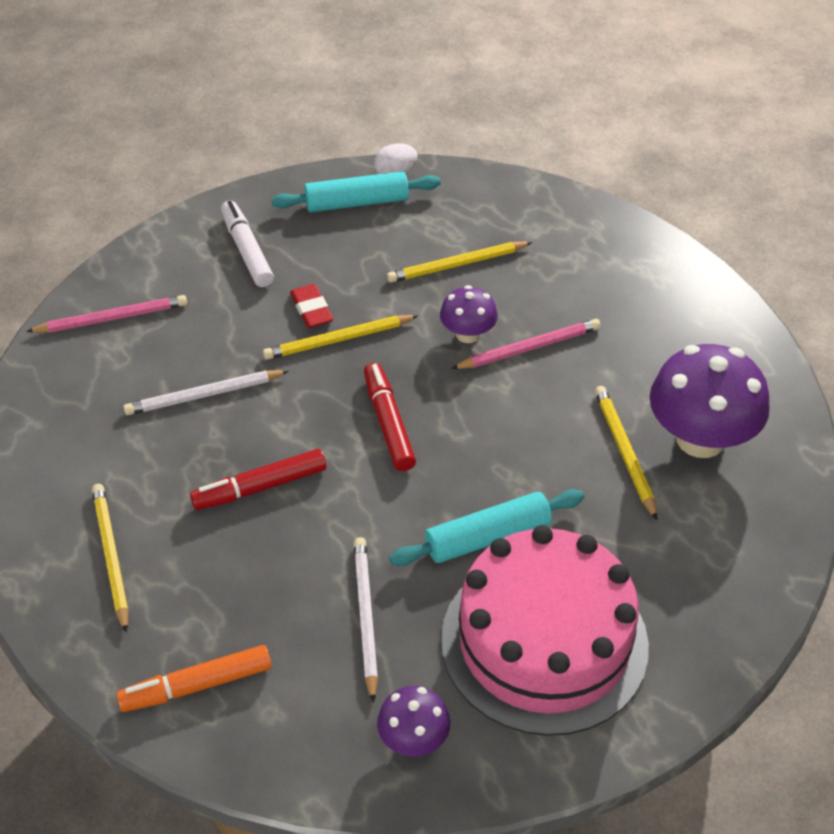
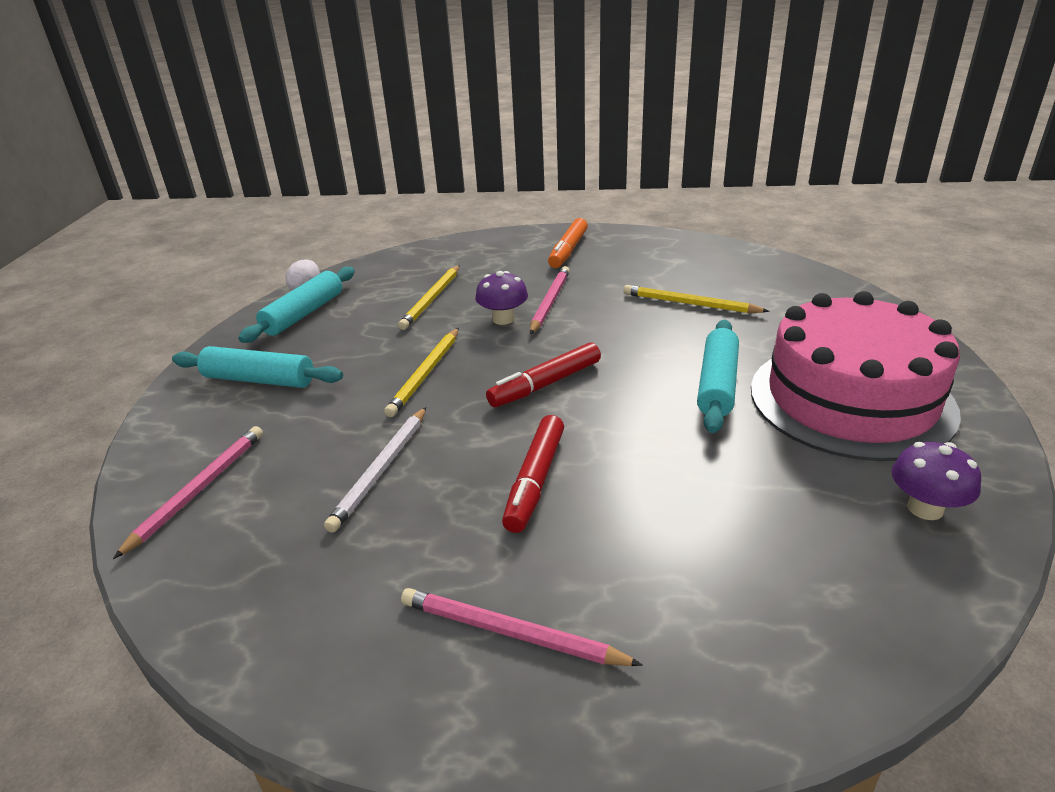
camera: 50 degrees left, 15 degrees down
(111, 557) = (511, 633): yellow pencil -> pink pencil
(196, 686) = (761, 638): orange marker -> orange marker (568, 250)
(247, 250) = (259, 380): white marker -> turquoise rolling pin
(311, 309) = (374, 374): red eraser -> none
(365, 617) = (754, 480): white pencil -> none
(388, 423) = (545, 384): red marker -> red marker turned 60 degrees counterclockwise
(700, 439) = (707, 276): purple mushroom -> none

